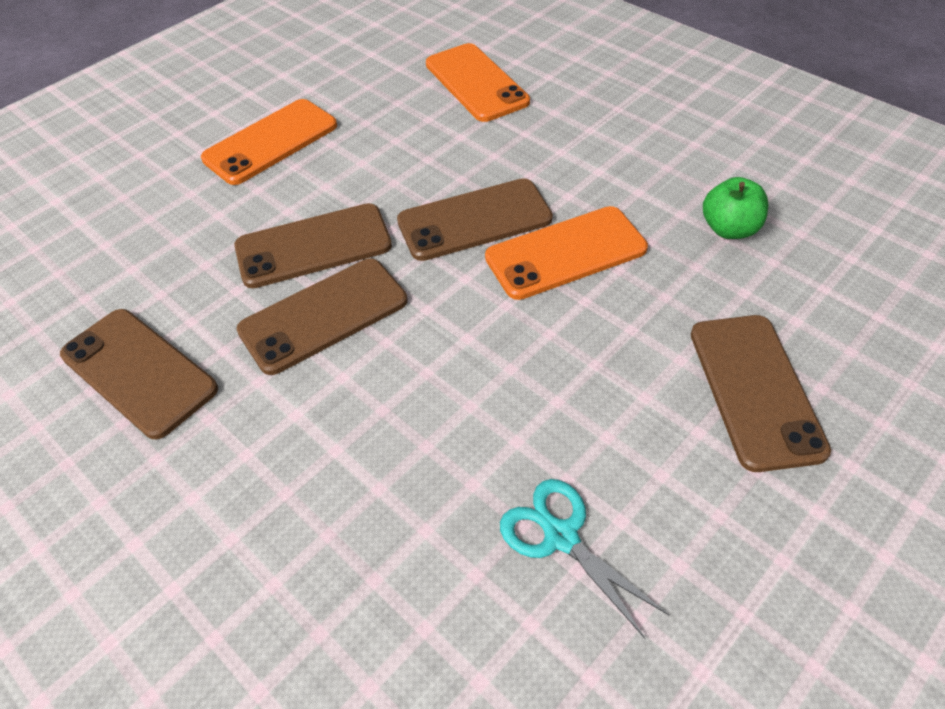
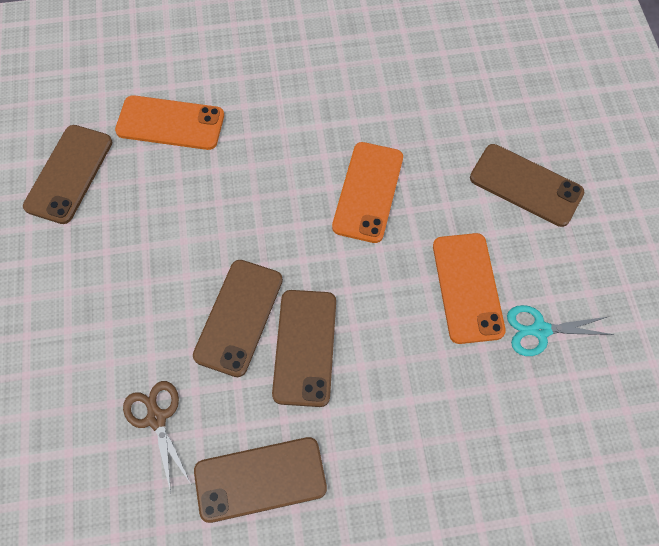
camera: 55 degrees left, 15 degrees up
(154, 256) = (156, 418): none -> brown scissors
(271, 142) = (105, 281): orange phone -> orange phone (467, 287)
(474, 220) = (299, 216): brown phone -> brown phone (69, 174)
(729, 229) = (420, 106): green apple -> none

